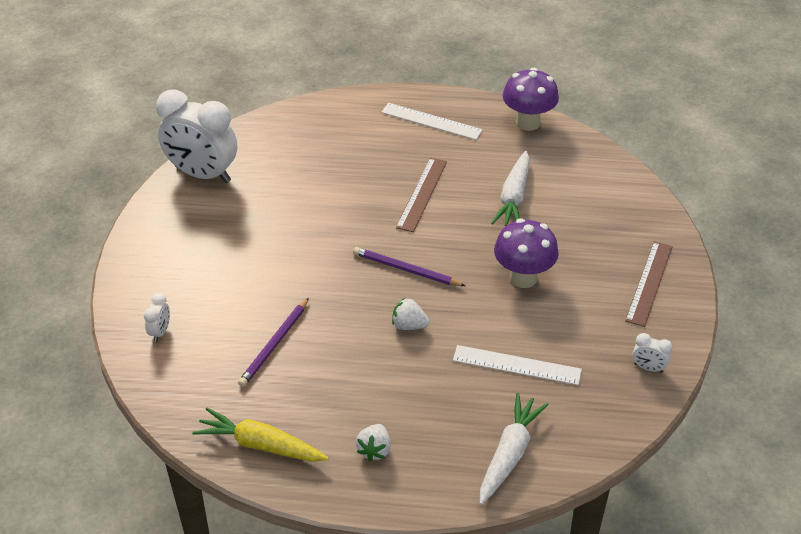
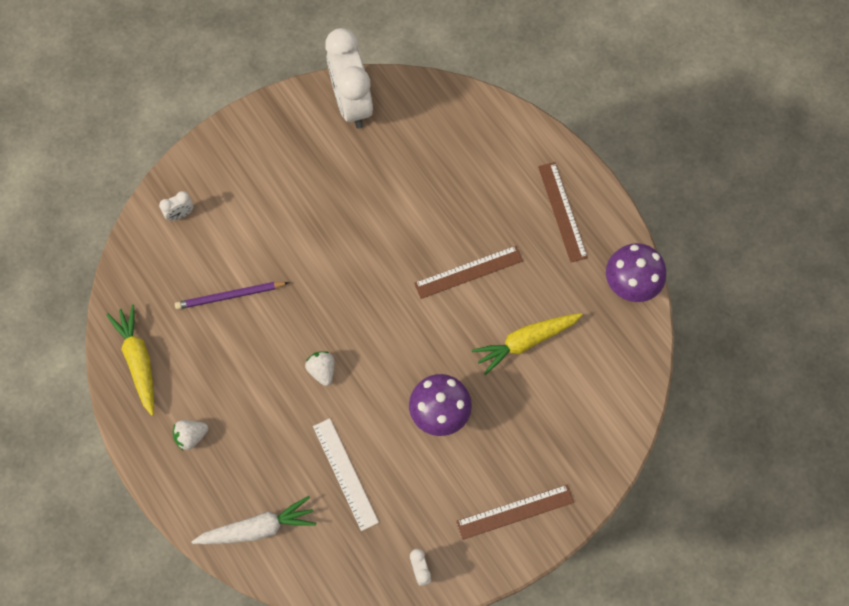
camera: 50 degrees right, 25 degrees up
(406, 270) = (376, 325): purple pencil -> none
(431, 121) = (562, 211): white ruler -> brown ruler
(513, 197) = (525, 342): white carrot -> yellow carrot

